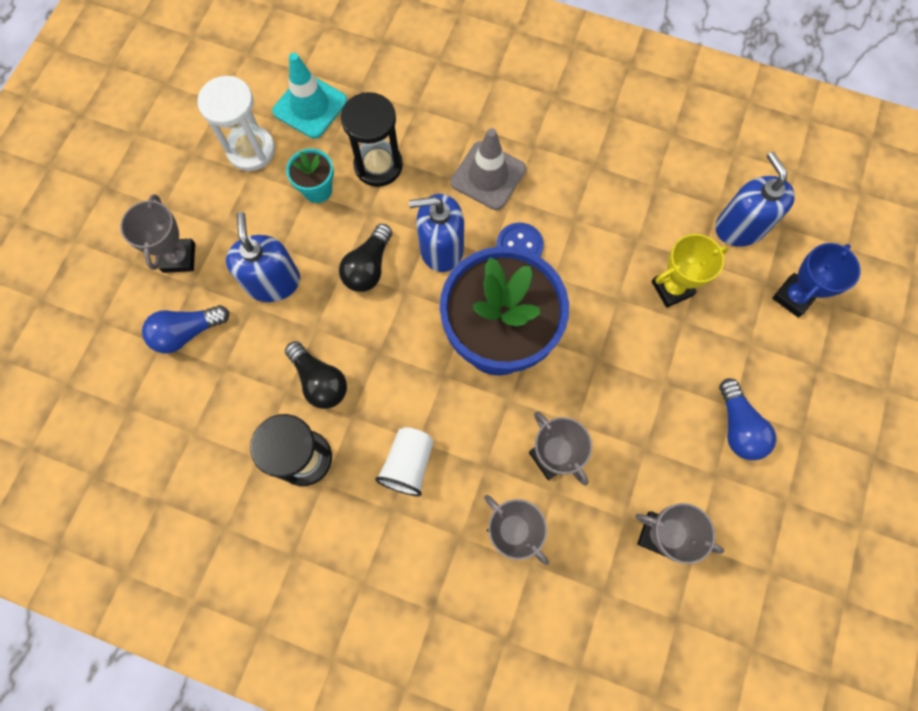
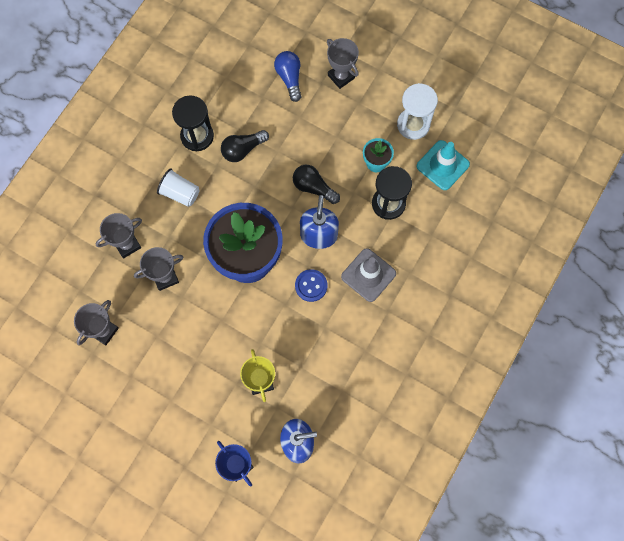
camera: 100 degrees right, 0 degrees up
(179, 257) = (341, 76): grey trophy -> grey trophy turned 45 degrees clockwise
(273, 282) = (314, 129): blue soap dispenser -> none
(737, 427) = (157, 399): blue light bulb -> none

